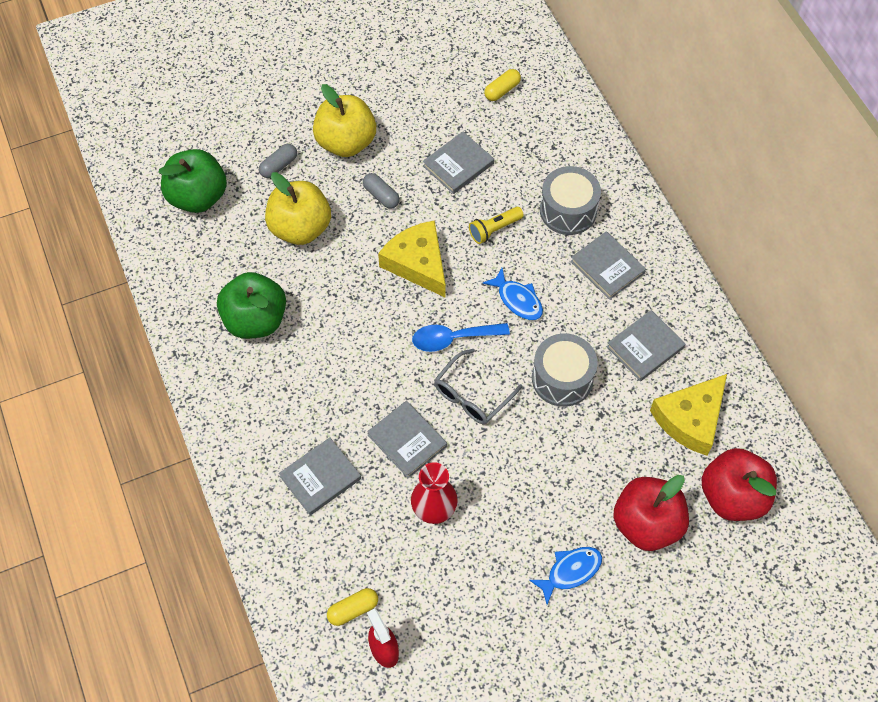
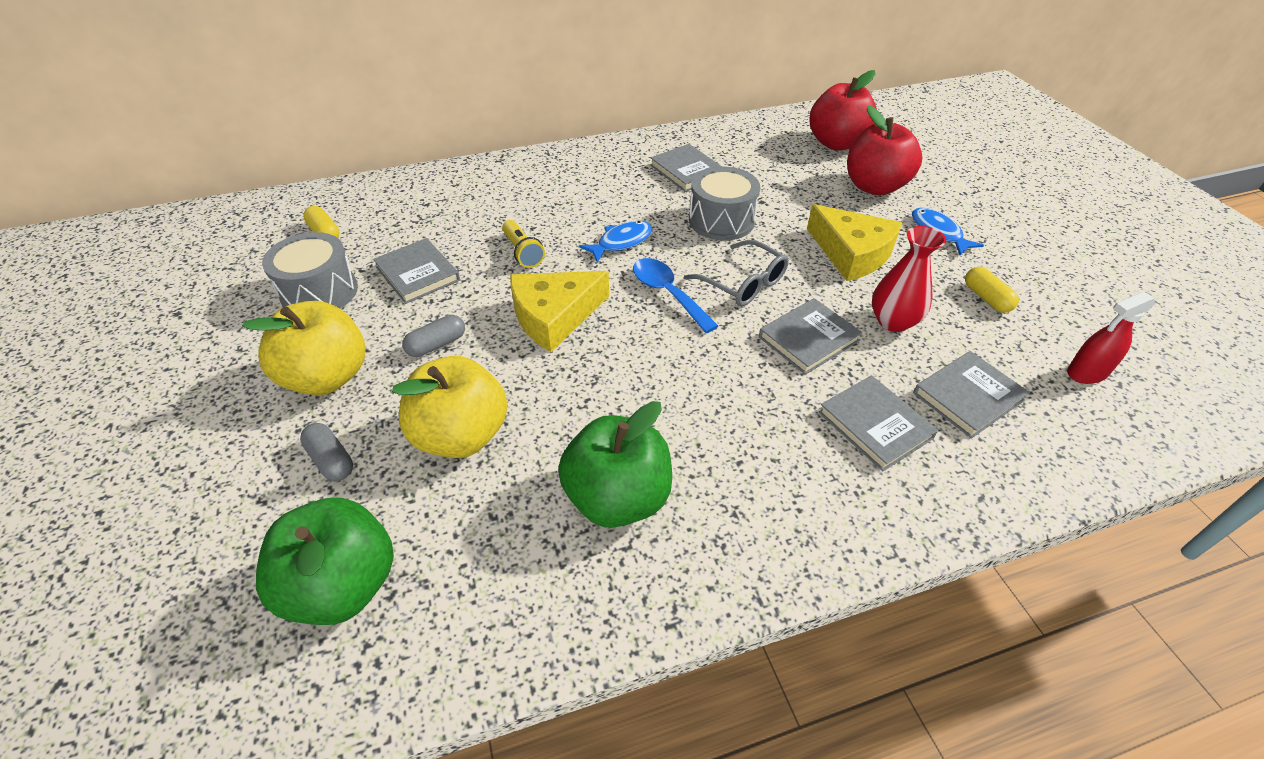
camera: 85 degrees left, 15 degrees down
(353, 609) = (1049, 399): yellow capsule -> yellow capsule (986, 298)
(453, 339) = (667, 293): blue spoon -> blue spoon turned 150 degrees clockwise
(568, 210) = (514, 201): grey drum -> grey drum (319, 292)
(607, 267) = (591, 183): grey book -> grey book (968, 397)
(690, 419) = (763, 155): yellow cheese -> yellow cheese (851, 253)

